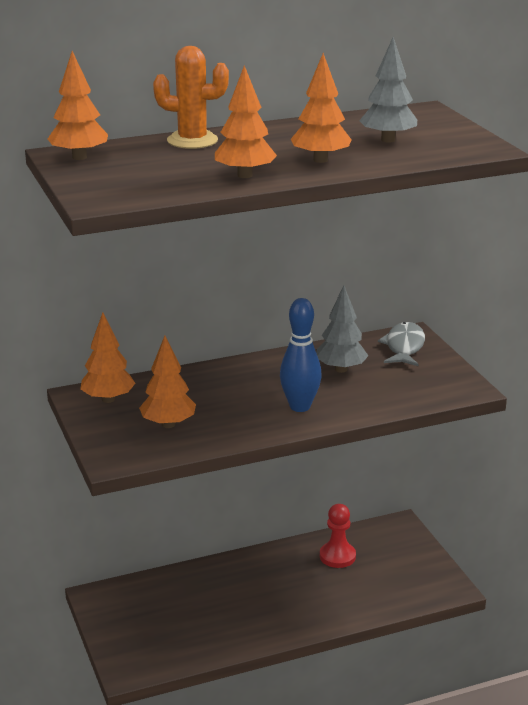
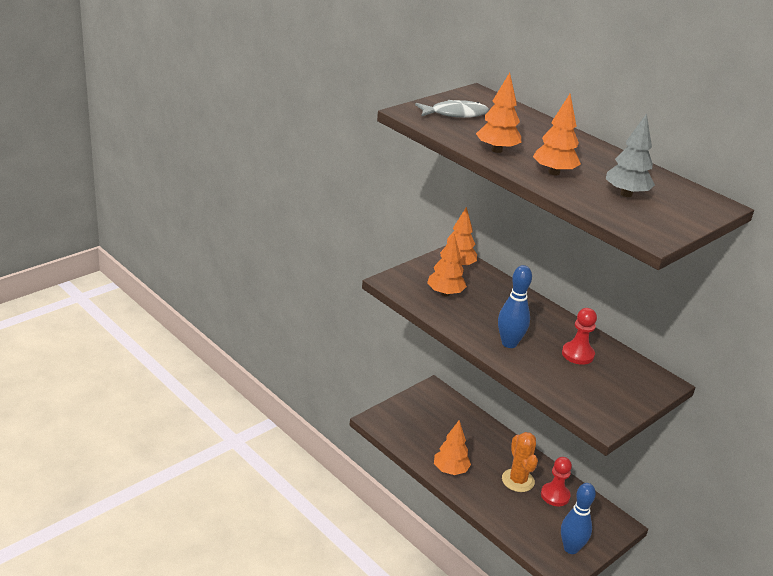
camera: 65 degrees right, 5 degrees up
(79, 157) = (476, 98): orange tree -> orange tree (450, 470)
(192, 140) = (544, 126): orange cactus -> orange cactus (518, 480)
(341, 369) = (577, 354): grey tree -> red pawn
(404, 347) = (641, 381): grey fish -> grey fish (455, 114)
(422, 572) = (571, 548): none -> blue bowling pin

